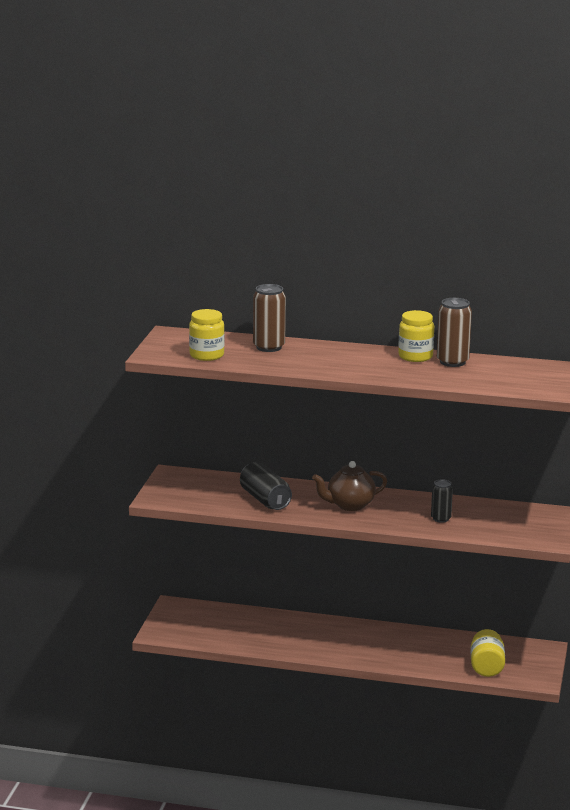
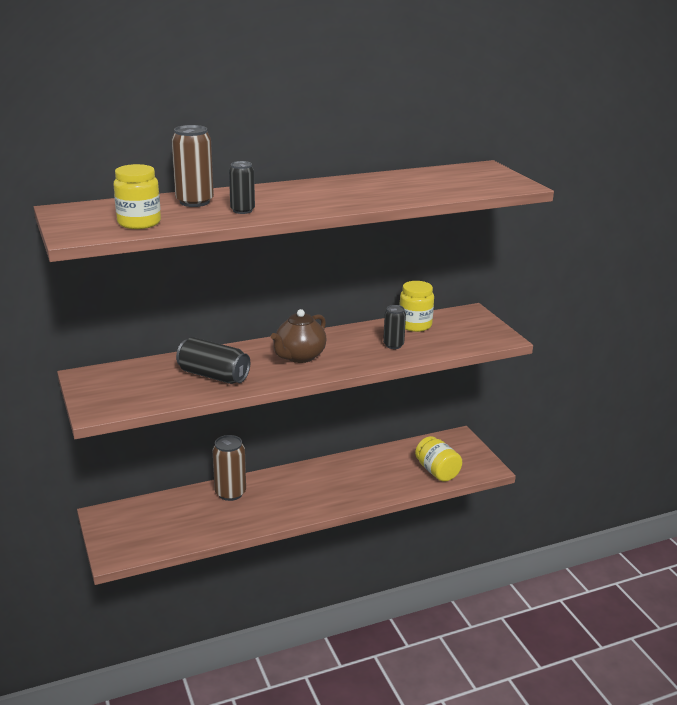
camera: 35 degrees left, 5 degrees up
(293, 362) = (242, 210): none -> black can
(415, 356) = (349, 182): yellow jar -> yellow jar (415, 325)
(452, 362) = (388, 180): brown can -> brown can (230, 493)

